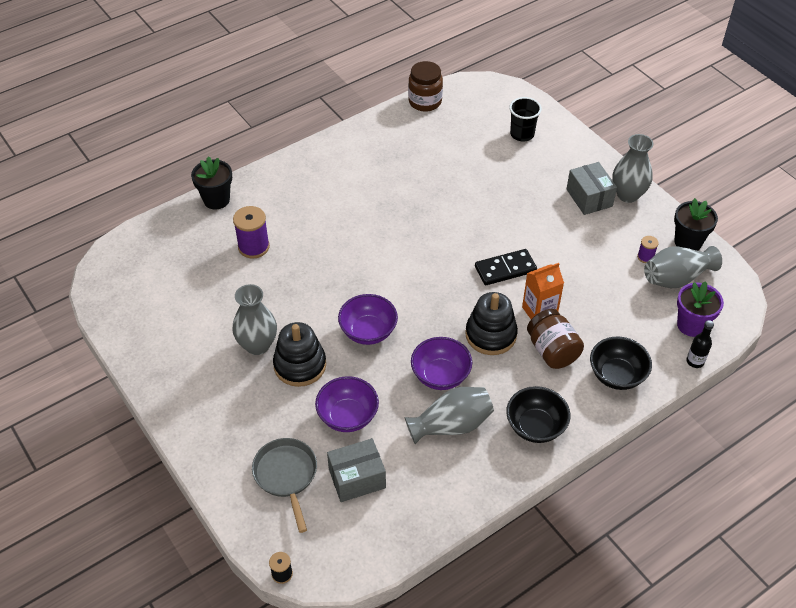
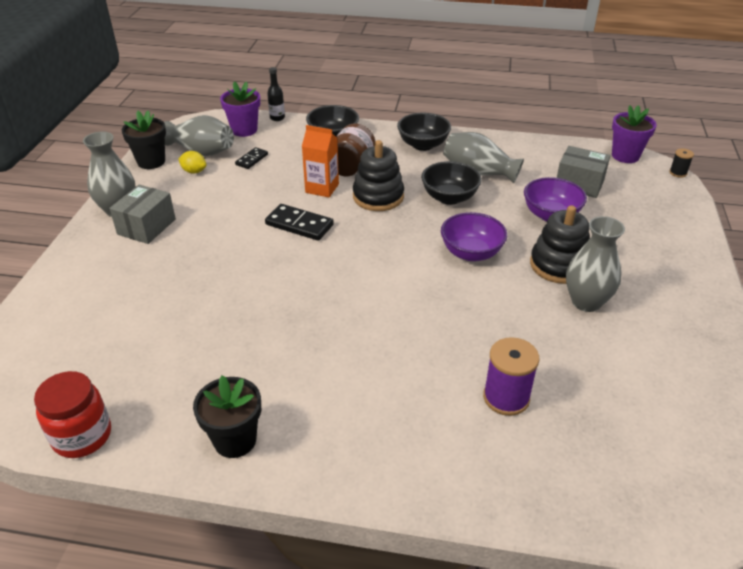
camera: 135 degrees left, 10 degrees down
(216, 200) = (499, 499): black flower pot -> black flower pot (235, 440)
(286, 475) = (634, 211): grey pan -> none
(349, 564) = (625, 156): none -> purple flower pot
(425, 102) = (82, 436): brown jar -> red jar
(440, 375) = (449, 197): purple bowl -> black bowl
(522, 134) = (80, 315): black cup -> none
(630, 299) = (252, 160): none -> black domino
(645, 257) = (194, 171): purple spool -> yellow lemon

